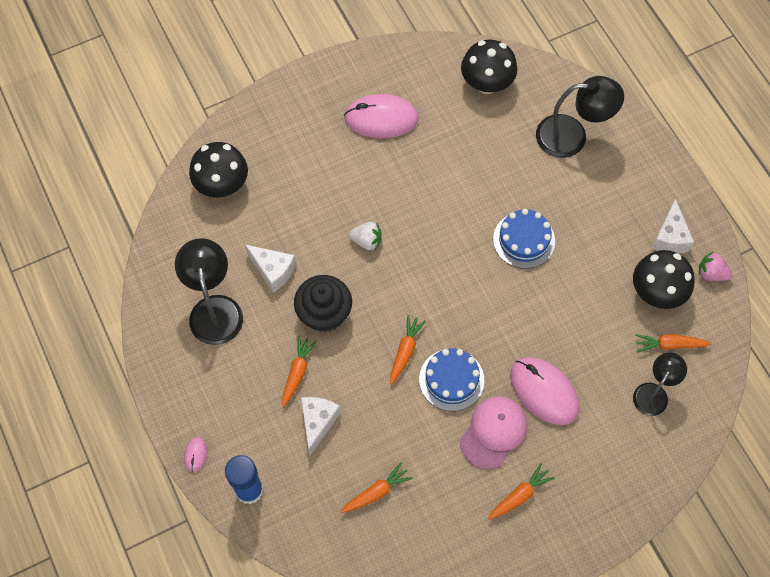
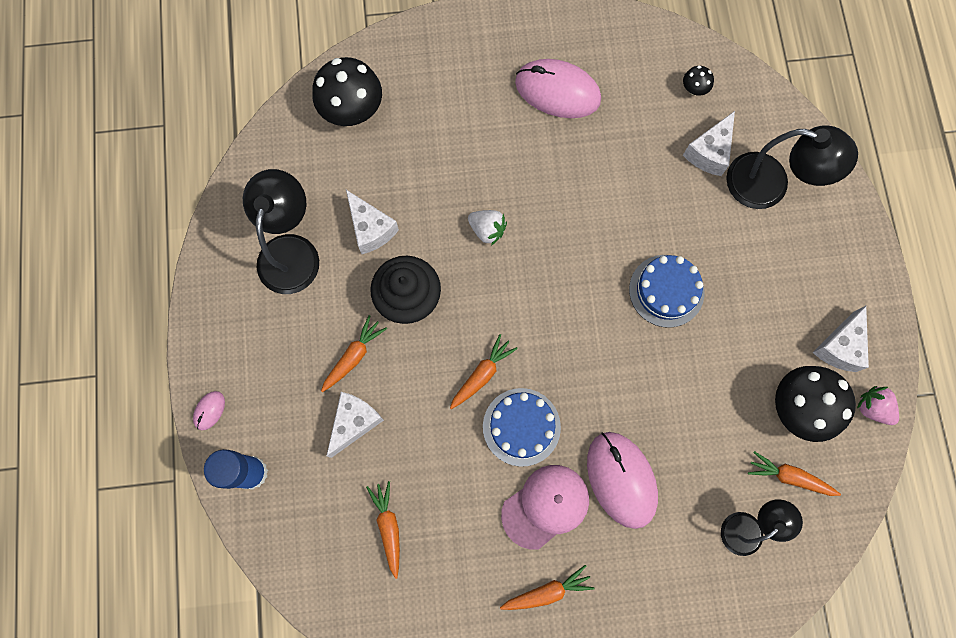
camera: 20 degrees right, 10 degrees up
(376, 492) = (388, 527): orange carrot -> orange carrot turned 90 degrees counterclockwise
(487, 83) = (694, 89): black mushroom -> black mushroom, size x0.45
(516, 127) = (709, 152): none -> white cheese

